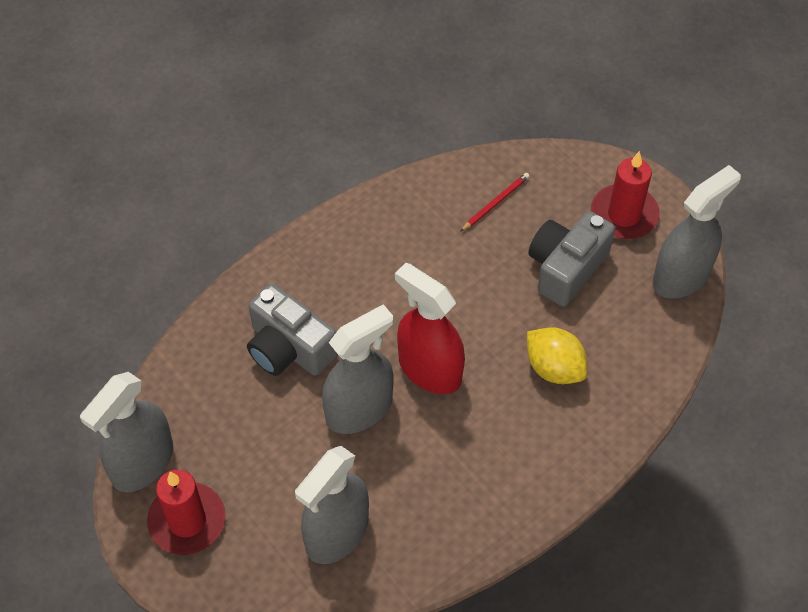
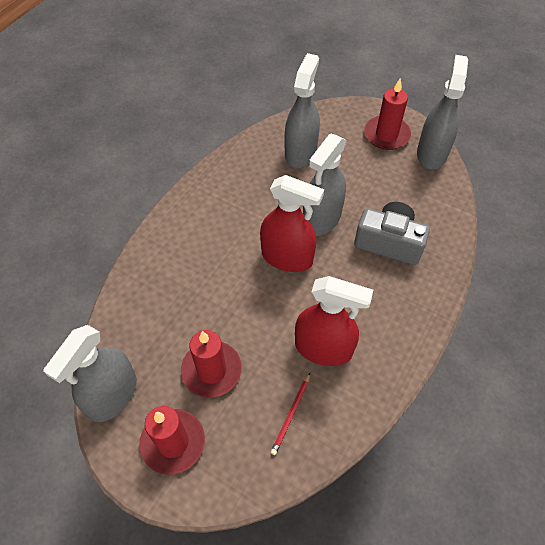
camera: 160 degrees right, 0 degrees up
(433, 252) = (323, 348): none -> red spray bottle
(554, 368) = (199, 285): yellow lemon -> none
(566, 268) = (211, 370): grey camera -> red candle

